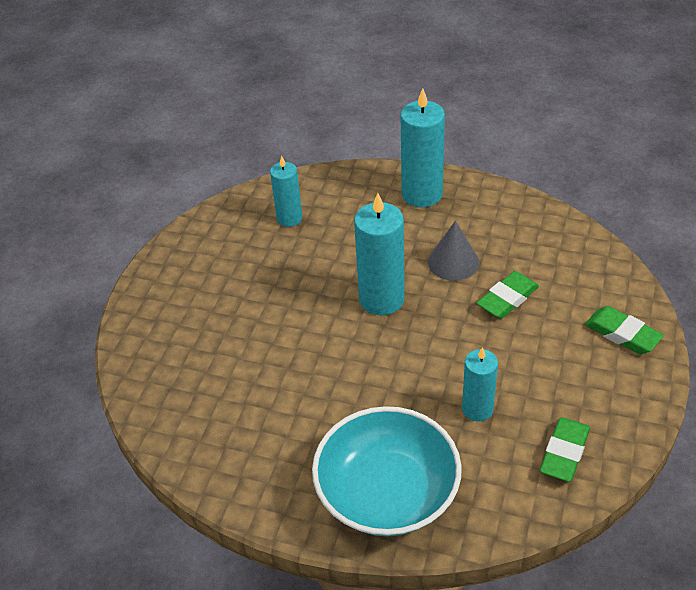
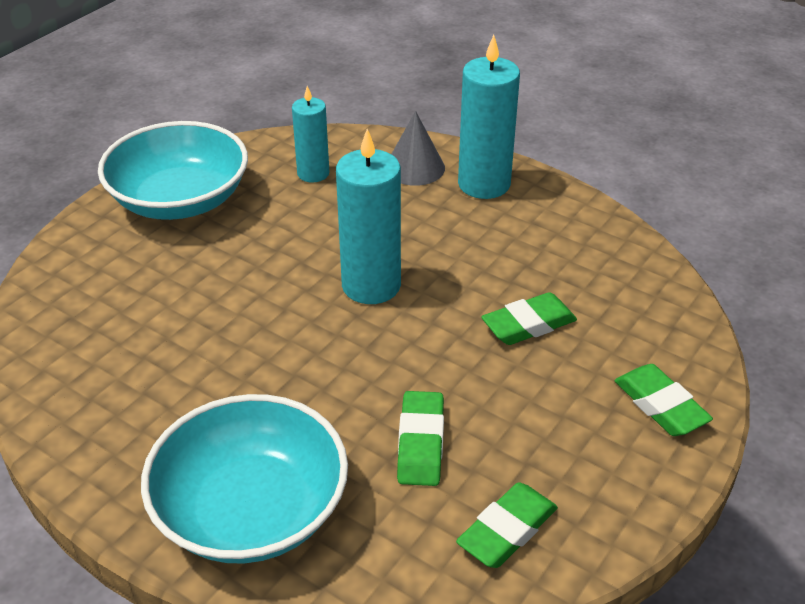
camera: 15 degrees right, 5 degrees down
(198, 267) = (180, 200): none -> turquoise bowl
(453, 262) = (482, 266): grey cone -> grey cone (414, 168)
(477, 409) = (420, 443): turquoise candle -> green eraser

